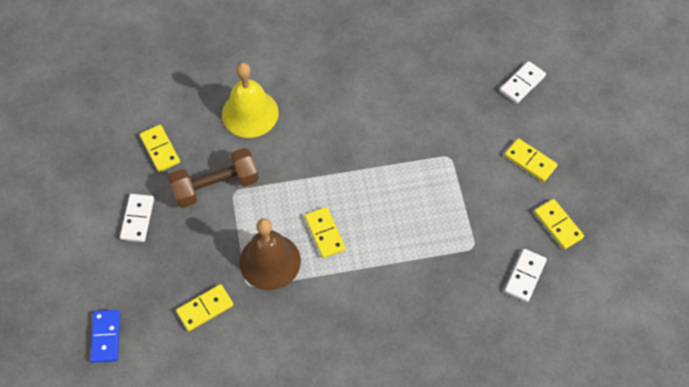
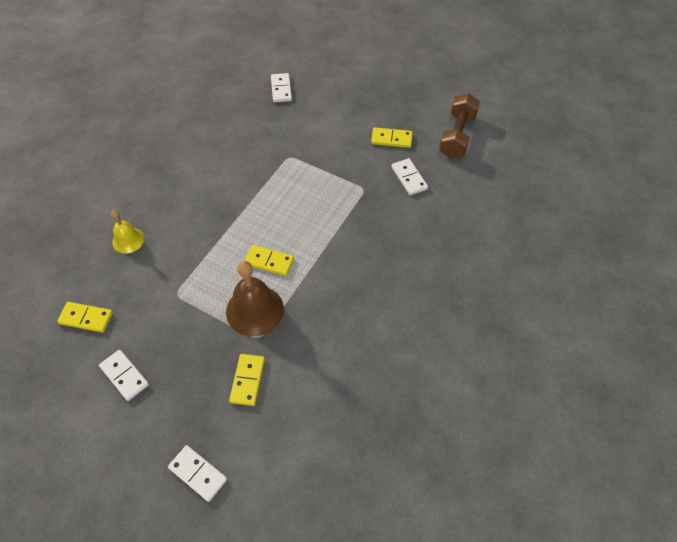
camera: 50 degrees left, 5 degrees down
(106, 337) = (198, 474): blue domino -> white domino
(216, 186) = (159, 302): brown dumbbell -> brown dumbbell (457, 136)
(250, 113) = (128, 240): yellow bell -> yellow bell, size x0.59
(530, 161) = (336, 122): yellow domino -> none

